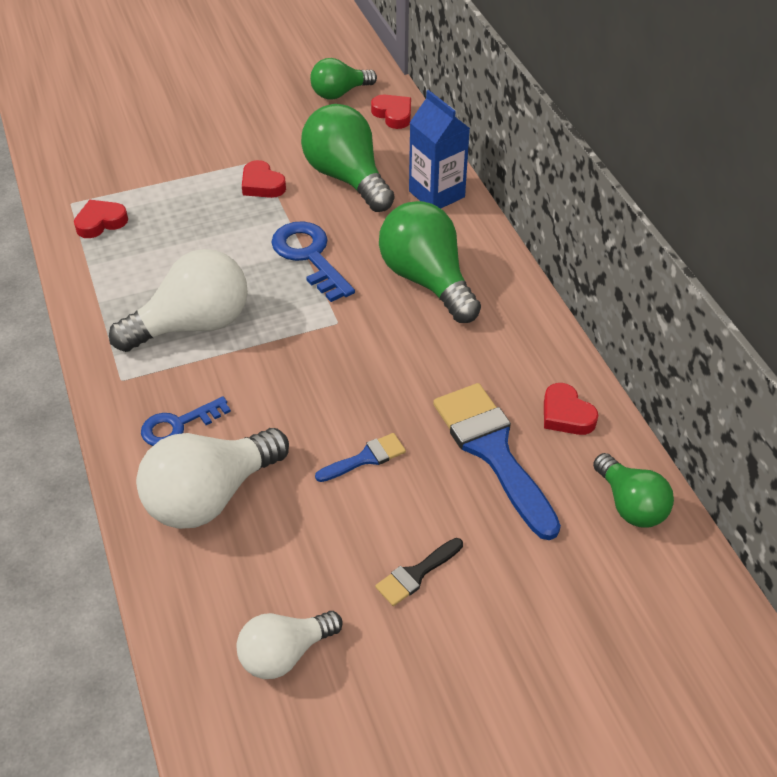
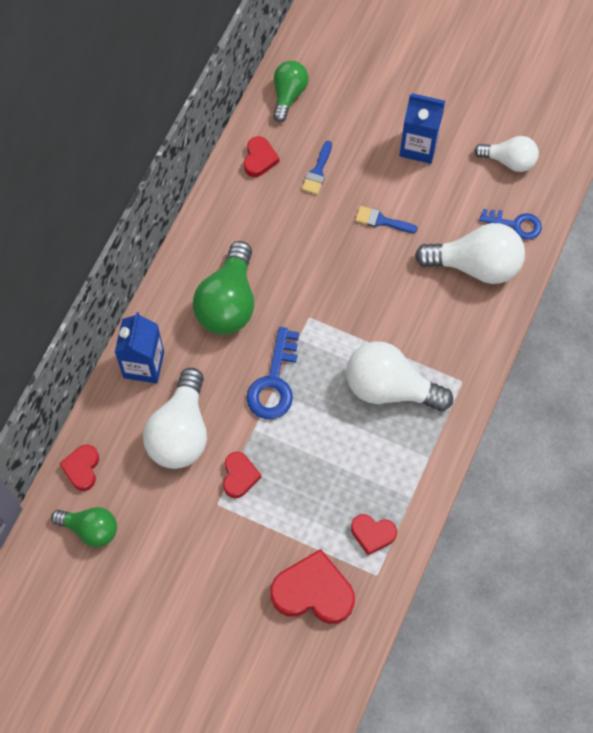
camera: 135 degrees left, 20 degrees up
(117, 163) = (313, 592): none -> red heart
(178, 425) = (456, 322): blue key -> blue key (515, 224)
(347, 178) = (180, 432): green light bulb -> white light bulb
(416, 574) = (419, 146): black brush -> blue carton
(493, 451) = (317, 171): blue brush -> blue brush, size x0.48

